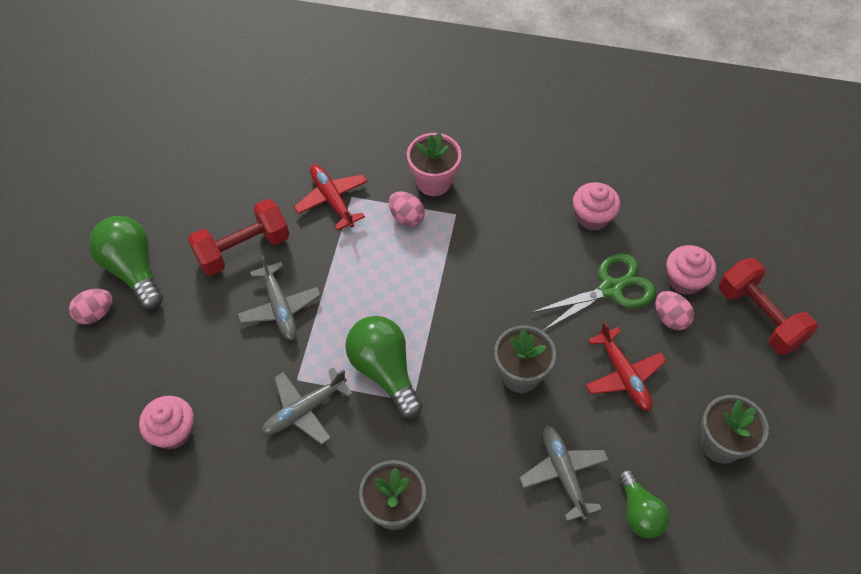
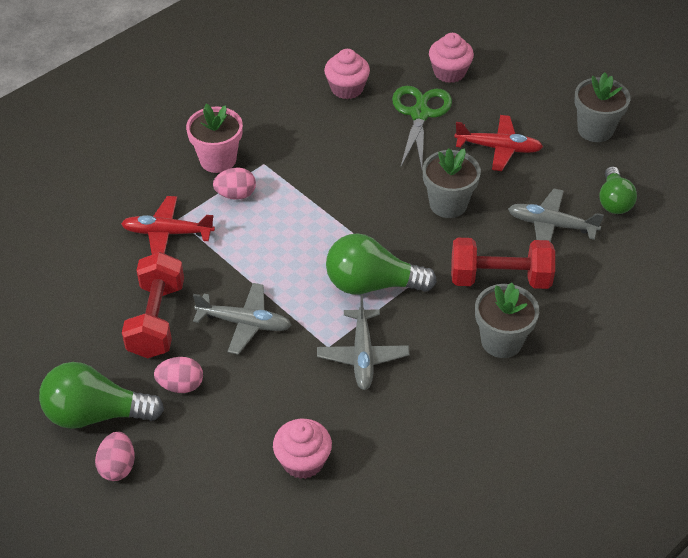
camera: 55 degrees left, 10 degrees down
(639, 512) = (614, 201): green light bulb -> green light bulb turned 75 degrees clockwise
(670, 318) = (473, 97): pink egg -> pink egg (181, 385)
(759, 317) = (513, 54): red dumbbell -> red dumbbell (500, 278)

